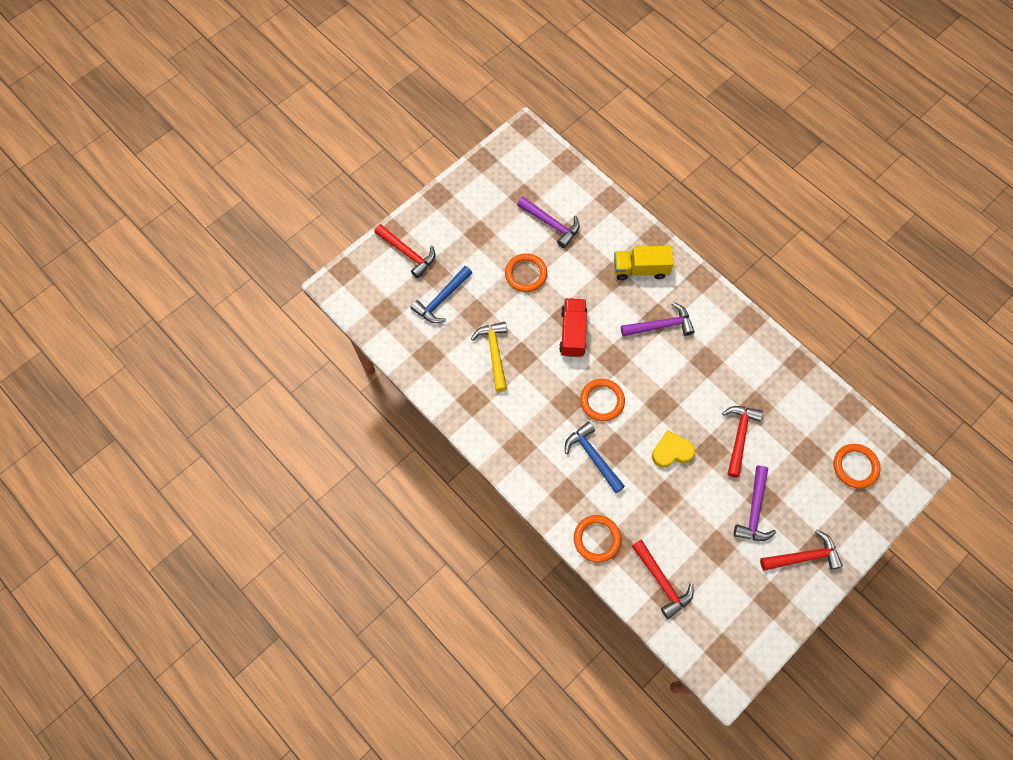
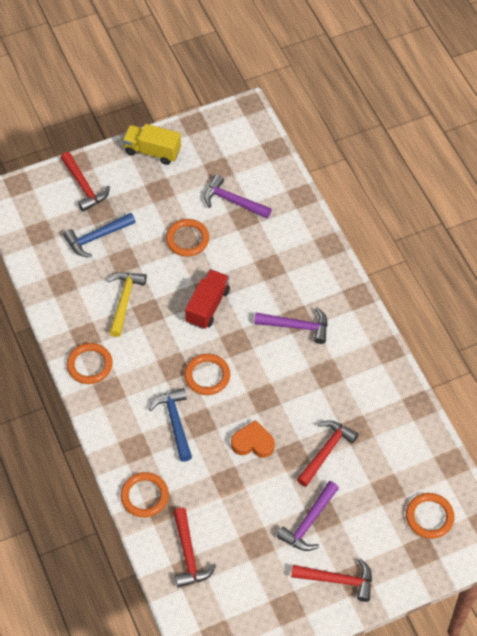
camera: 20 degrees right, 10 degrees down
(490, 427) = (89, 365): none -> orange ring
(551, 224) = (233, 201): purple hammer -> purple hammer turned 150 degrees clockwise
(640, 269) = (301, 269): yellow truck -> yellow truck (152, 151)
(671, 451) = (253, 443): yellow heart -> orange heart

